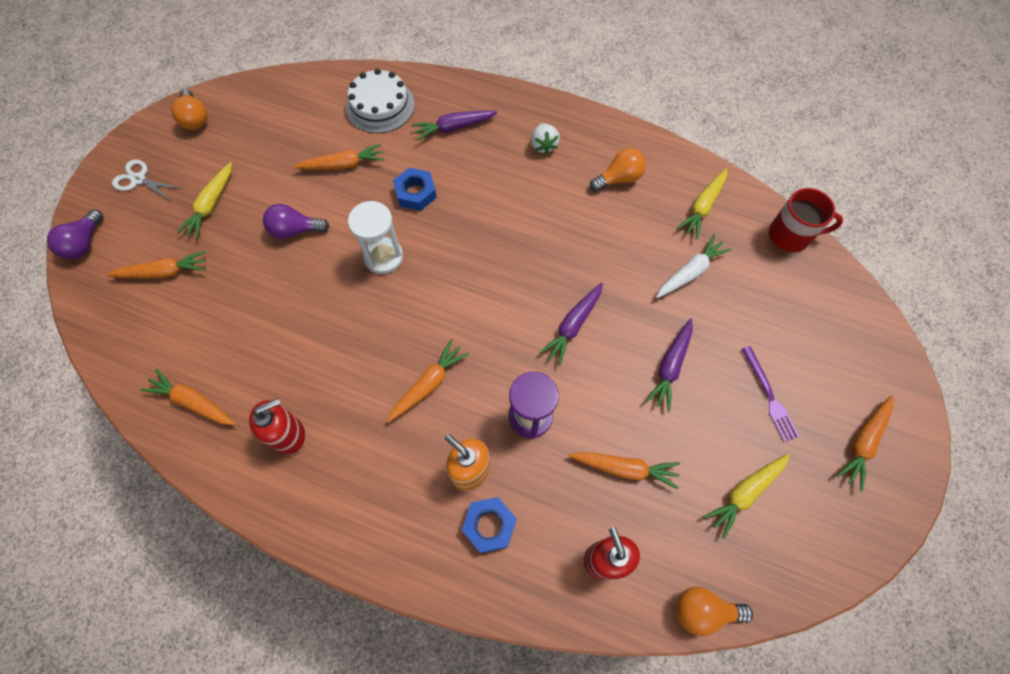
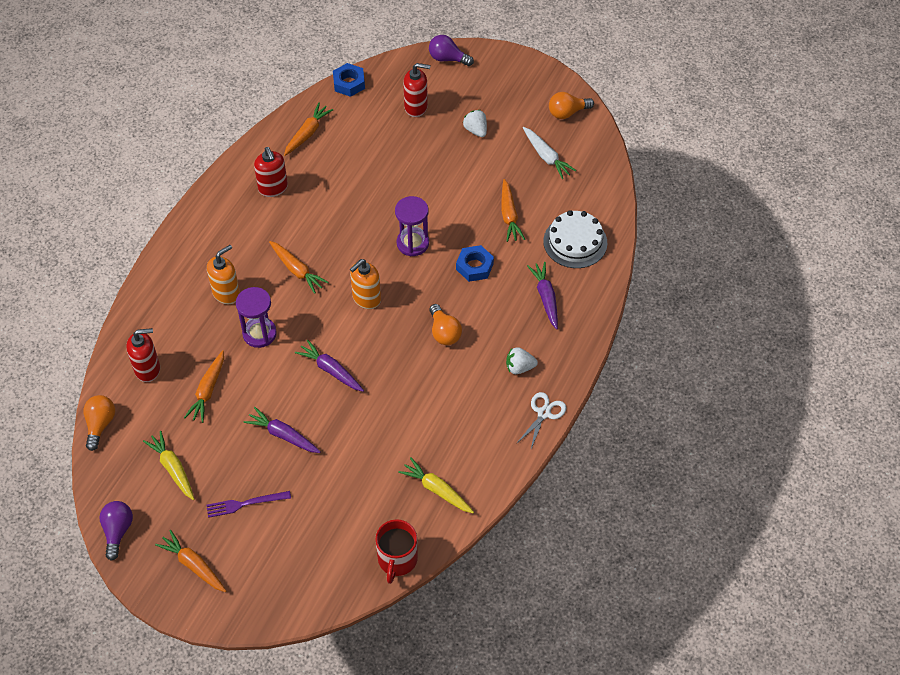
camera: 95 degrees right, 10 degrees down
(138, 179) = (505, 83): white scissors -> white scissors (544, 413)
(164, 272) = (416, 107): orange carrot -> red soap dispenser
(211, 205) = (476, 130): yellow carrot -> white strawberry
(295, 230) = (445, 185): purple light bulb -> purple light bulb (118, 531)
(383, 257) = (412, 243): white hourglass -> purple hourglass
(467, 298) = (366, 298): none -> orange soap dispenser
(489, 525) = (185, 302): blue nut -> blue nut (349, 83)
(619, 179) = (476, 424): orange light bulb -> orange light bulb (444, 332)
(690, 272) = (369, 466): white carrot -> white carrot (546, 157)

